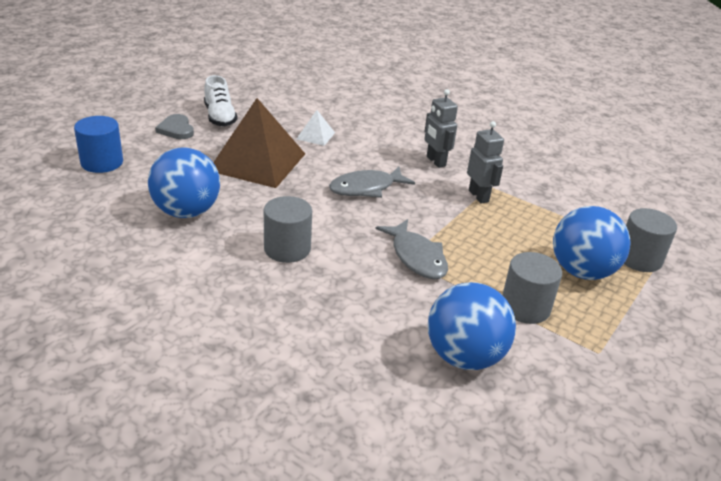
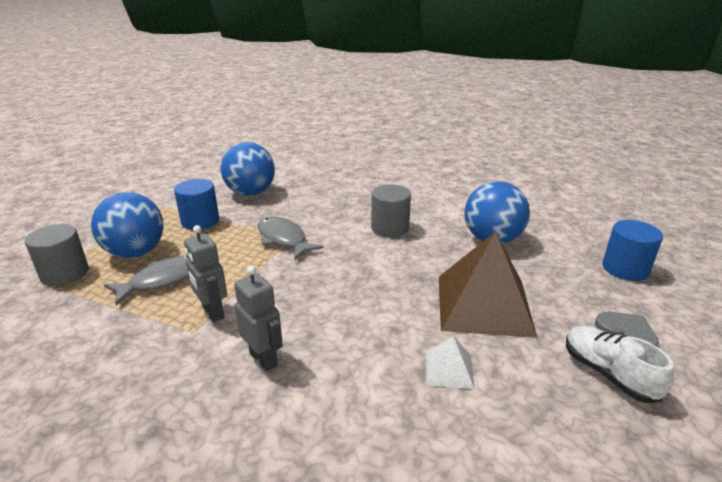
camera: 170 degrees right, 5 degrees down
(366, 188) = (346, 295): grey fish -> grey fish (163, 280)
(525, 307) = (200, 221): grey cylinder -> blue cylinder

